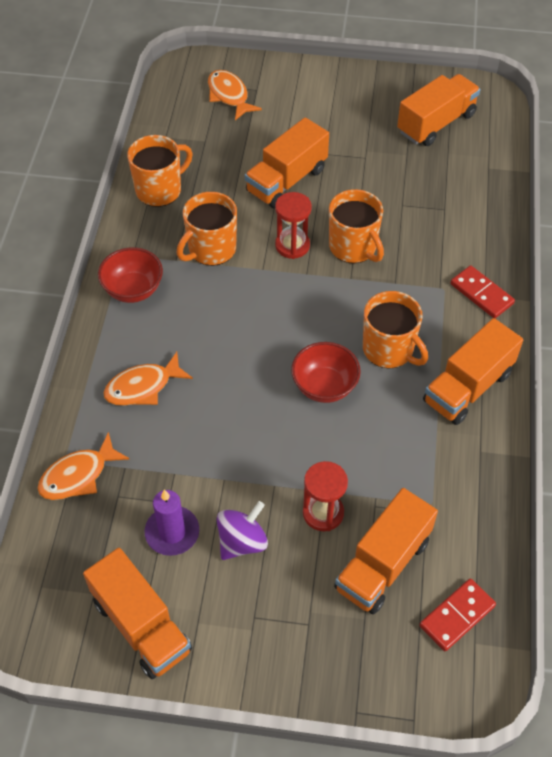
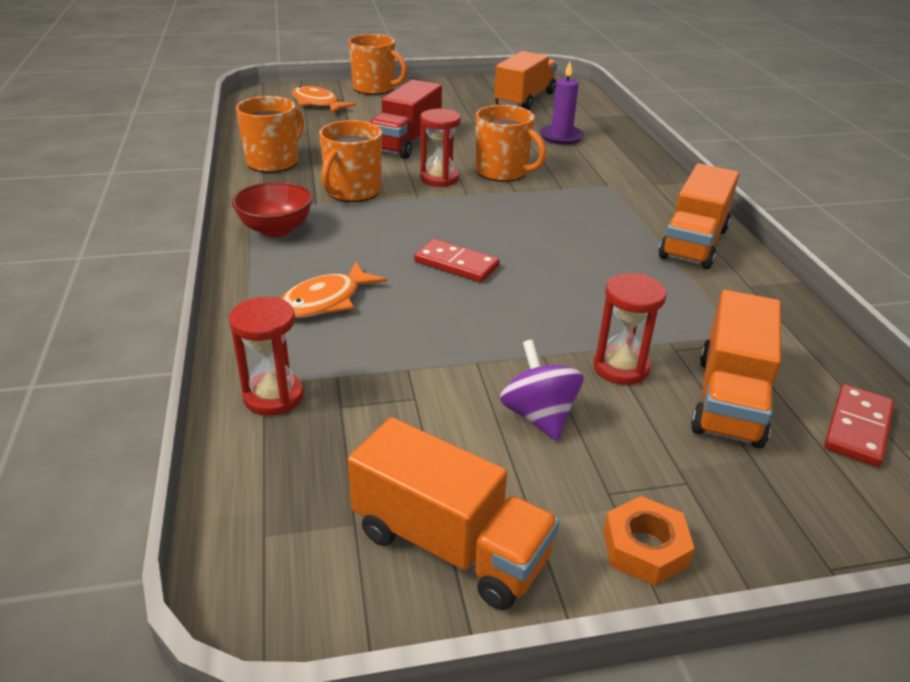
camera: 20 degrees left, 20 degrees down
(78, 475) = (273, 396): orange fish -> red hourglass
(172, 532) = (438, 427): purple candle -> purple candle (561, 137)
(242, 541) = (538, 416): purple spinning top -> purple spinning top turned 45 degrees counterclockwise
(253, 663) = (645, 548): none -> orange nut
(286, 180) = (406, 142): orange truck -> red truck
(324, 386) = (543, 266): red bowl -> none
(389, 349) = (591, 230): orange mug -> orange mug (374, 89)
(481, 294) = (650, 183): red domino -> red domino (456, 264)

